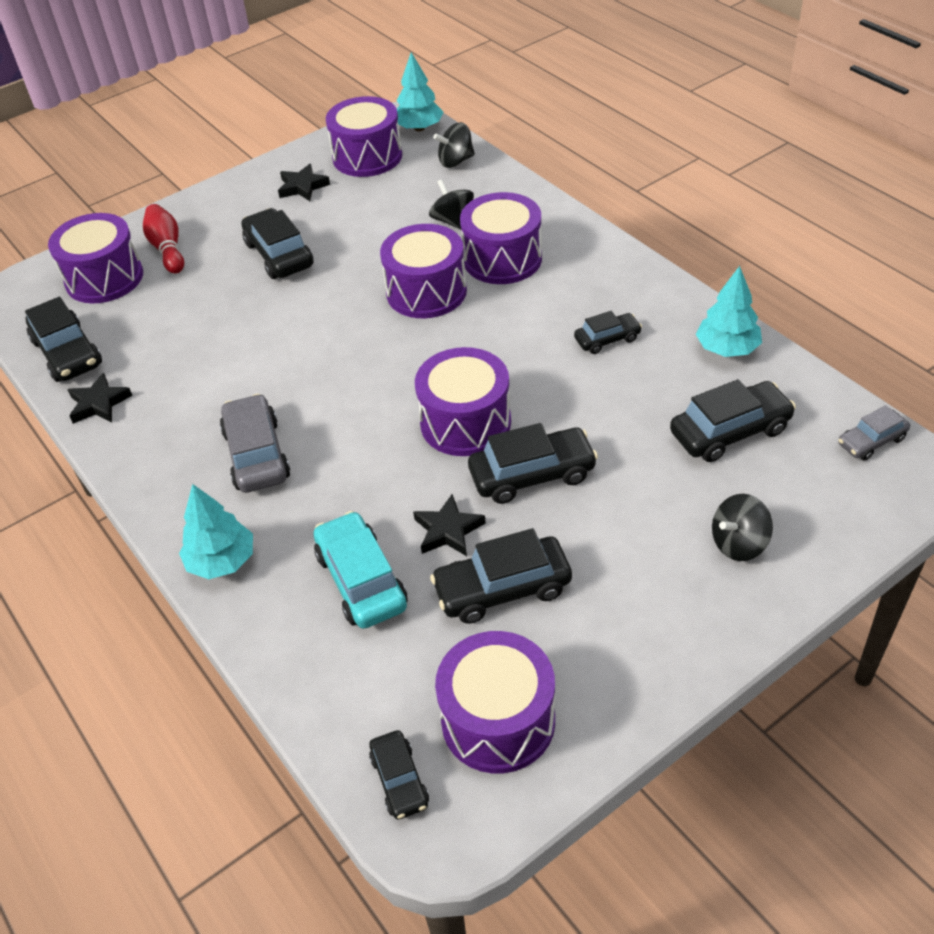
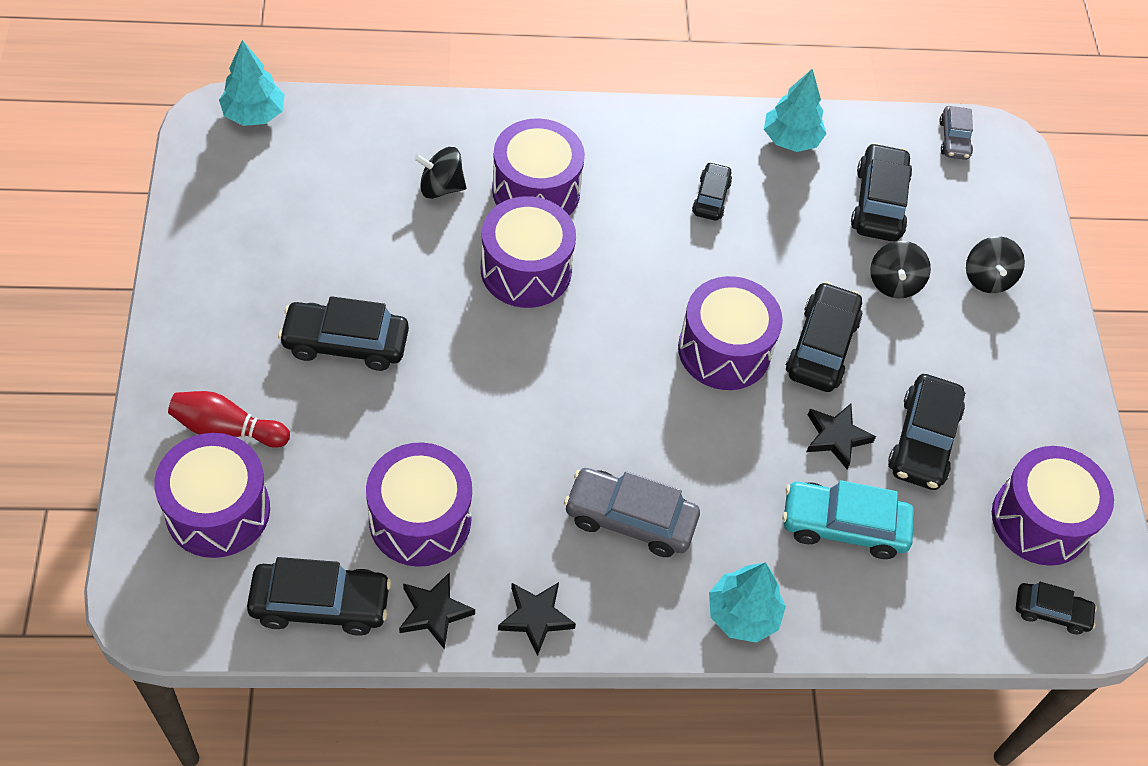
camera: 65 degrees left, 10 degrees up
(302, 187) = (247, 260): black star -> black star (536, 618)
(367, 156) = (255, 181): purple drum -> purple drum (420, 519)
(456, 161) = (346, 125): black spinning top -> black spinning top (894, 283)

